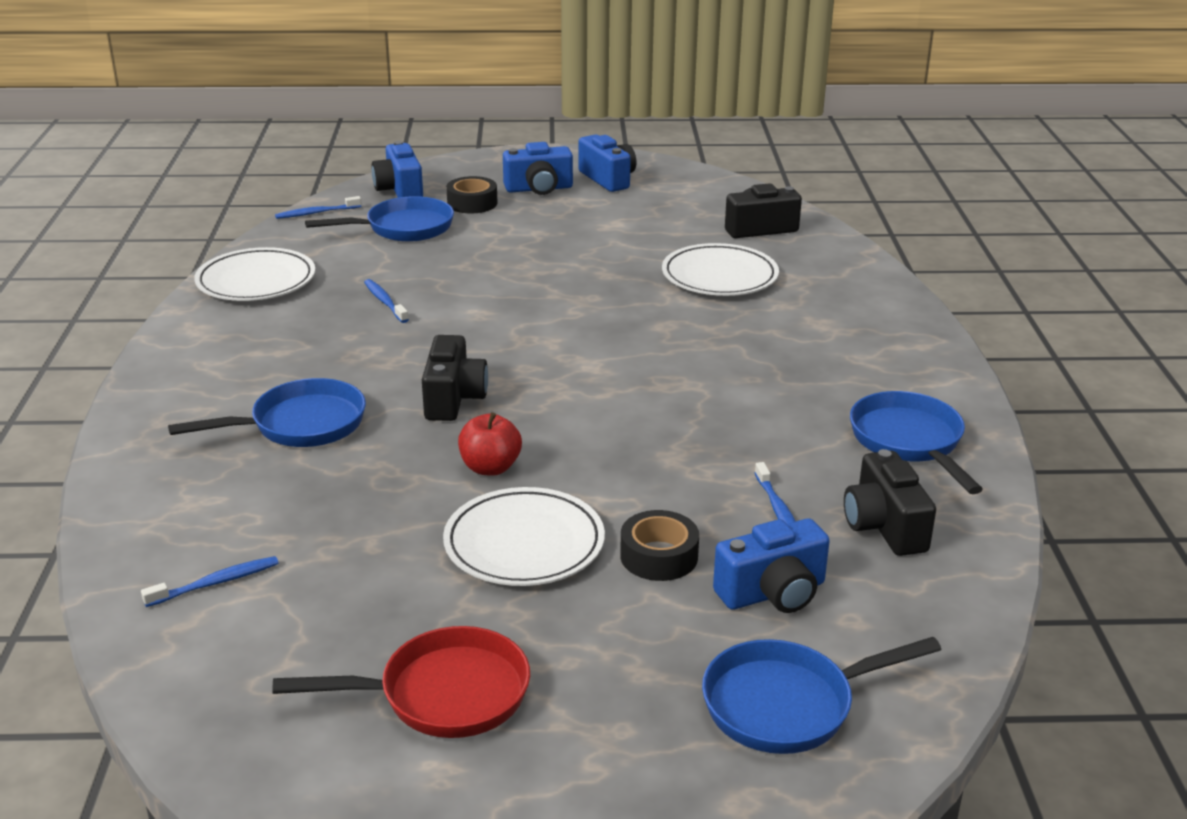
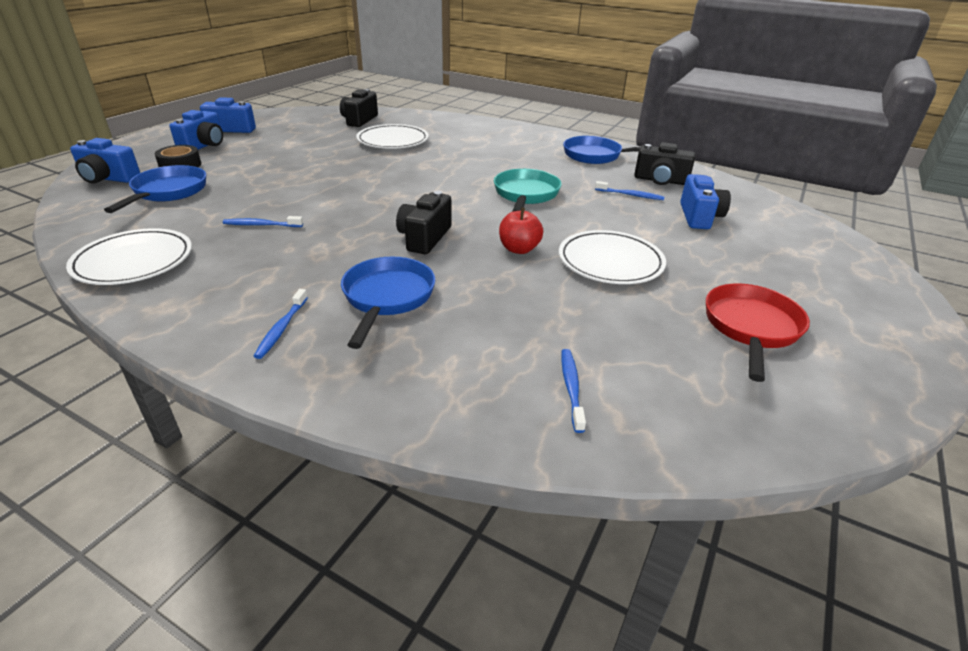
camera: 60 degrees left, 5 degrees up
(316, 213) = (73, 212): blue toothbrush -> blue toothbrush (282, 328)
(453, 399) = (424, 238): black camera -> black camera turned 105 degrees counterclockwise
(659, 556) = (650, 231): black tape -> none
(663, 425) = (525, 195): none -> turquoise pan
(787, 704) = (790, 240): blue pan -> none

